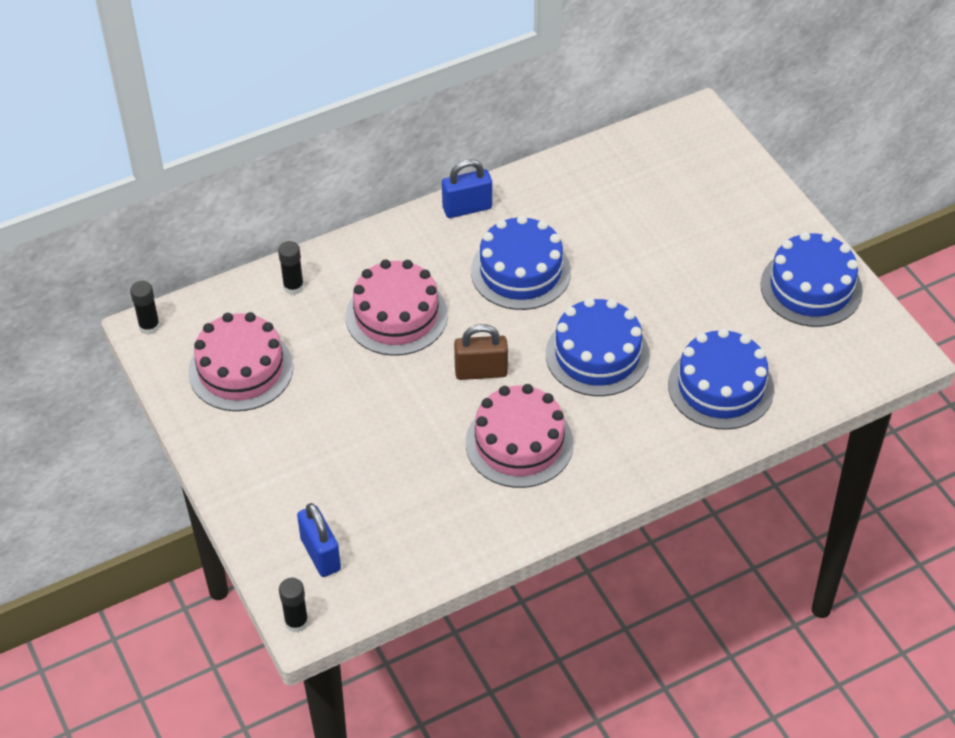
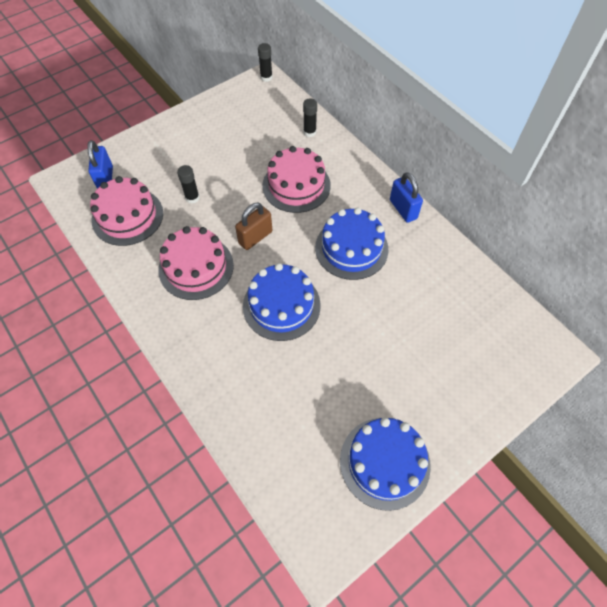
camera: 80 degrees right, 10 degrees up
(241, 369) = (240, 120): pink cake -> pink cake (127, 216)
(296, 622) = (58, 175): black glue stick -> black glue stick (192, 198)
(320, 554) = (106, 178): blue padlock -> blue padlock turned 60 degrees counterclockwise
(481, 372) = (255, 237): brown padlock -> brown padlock turned 60 degrees clockwise
(720, 387) = (262, 395): blue cake -> none

